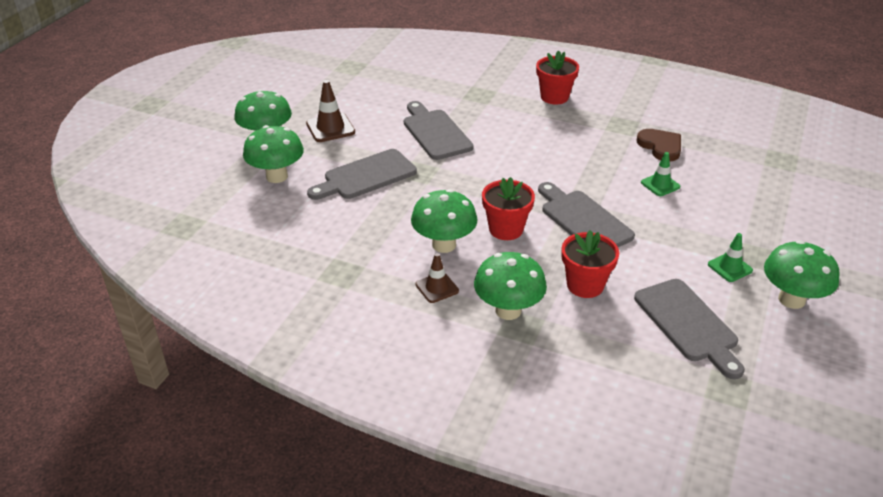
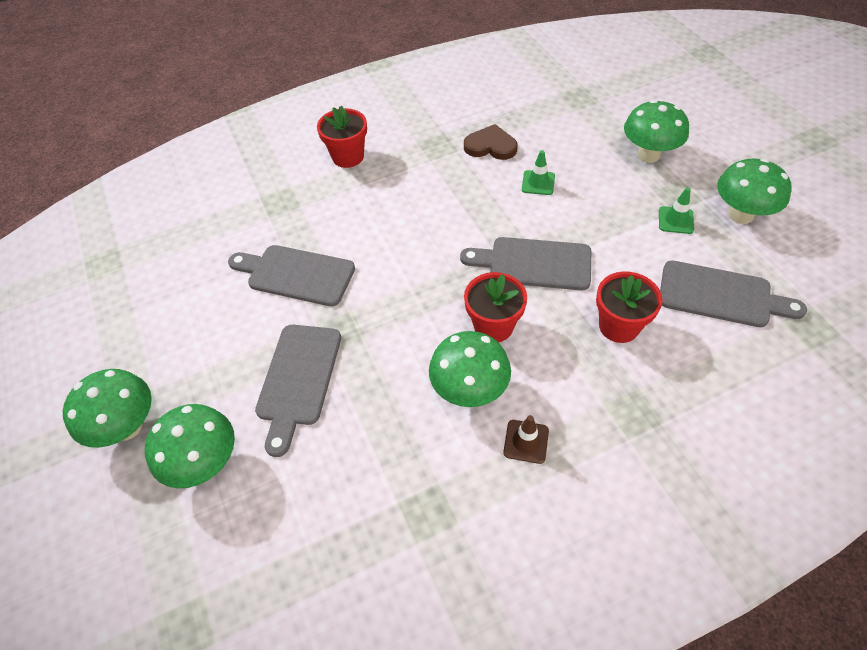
camera: 45 degrees left, 15 degrees up
(330, 128) = (183, 354): brown traffic cone -> none
(508, 310) = (605, 407): green mushroom -> green mushroom (648, 155)

